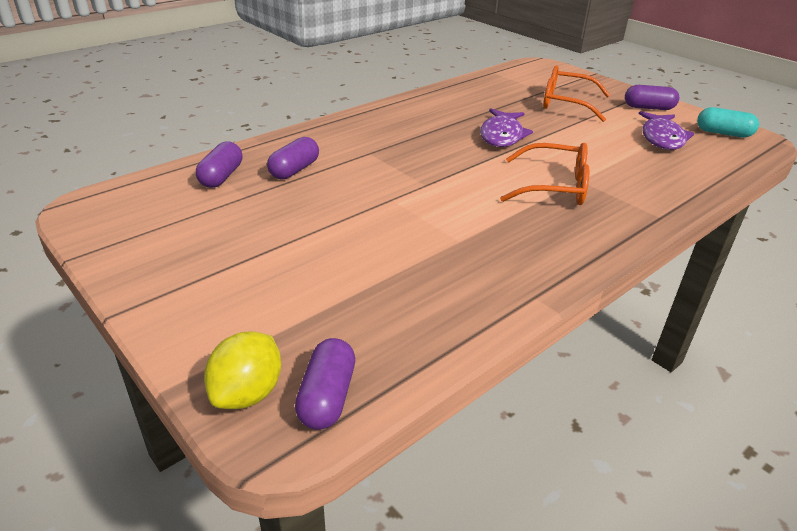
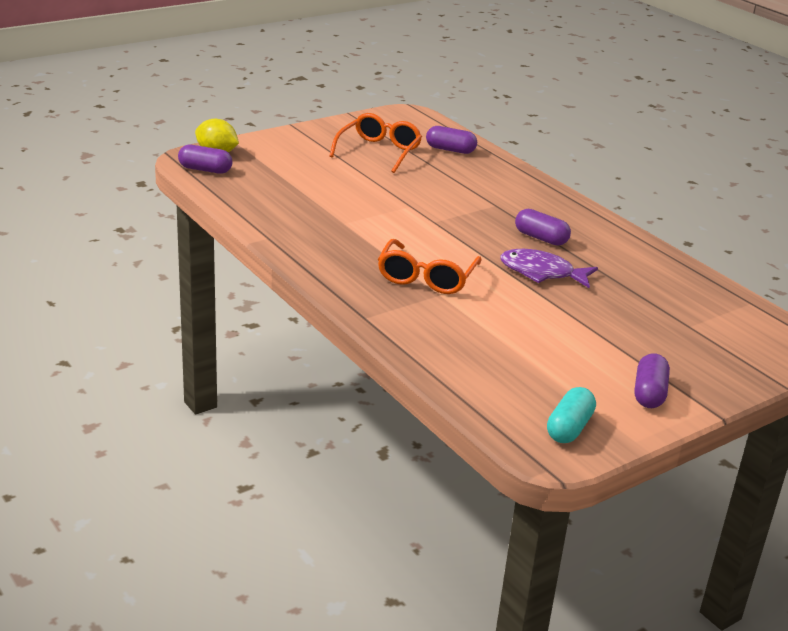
camera: 95 degrees right, 5 degrees down
(294, 170) = (461, 174): purple capsule -> purple capsule (541, 238)
(566, 103) = (648, 332): orange glasses -> orange glasses (379, 151)
(662, 138) = (547, 373): purple fish -> none

